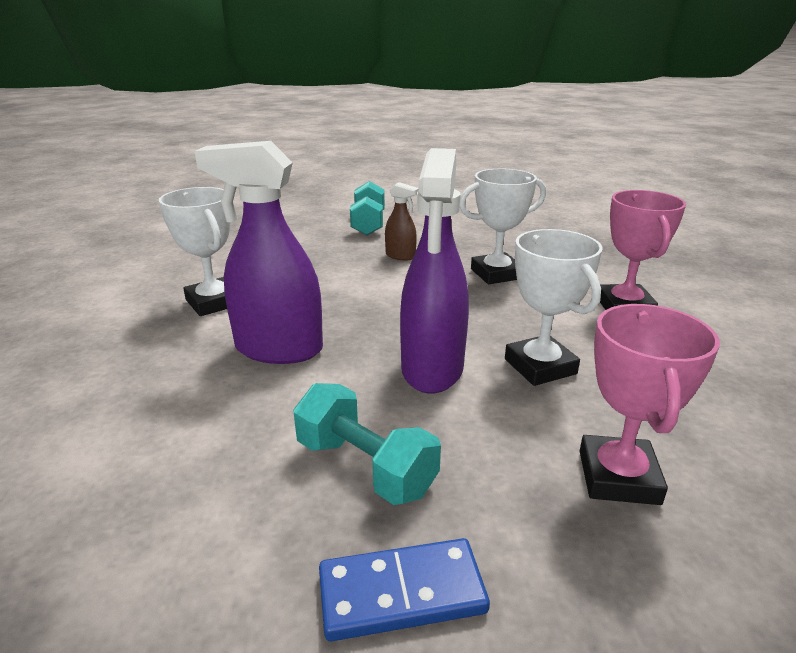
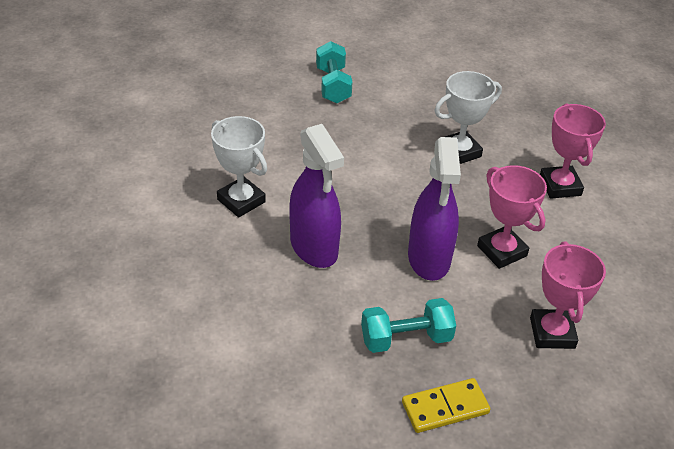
camera: 10 degrees left, 15 degrees up
(278, 349) = (314, 247): purple spray bottle -> purple spray bottle turned 120 degrees counterclockwise
(365, 467) = (406, 338): turquoise dumbbell -> turquoise dumbbell turned 45 degrees counterclockwise
(400, 256) = (375, 132): brown spray bottle -> none
(401, 592) = (445, 407): blue domino -> yellow domino
(540, 366) = (502, 251): white trophy -> pink trophy

